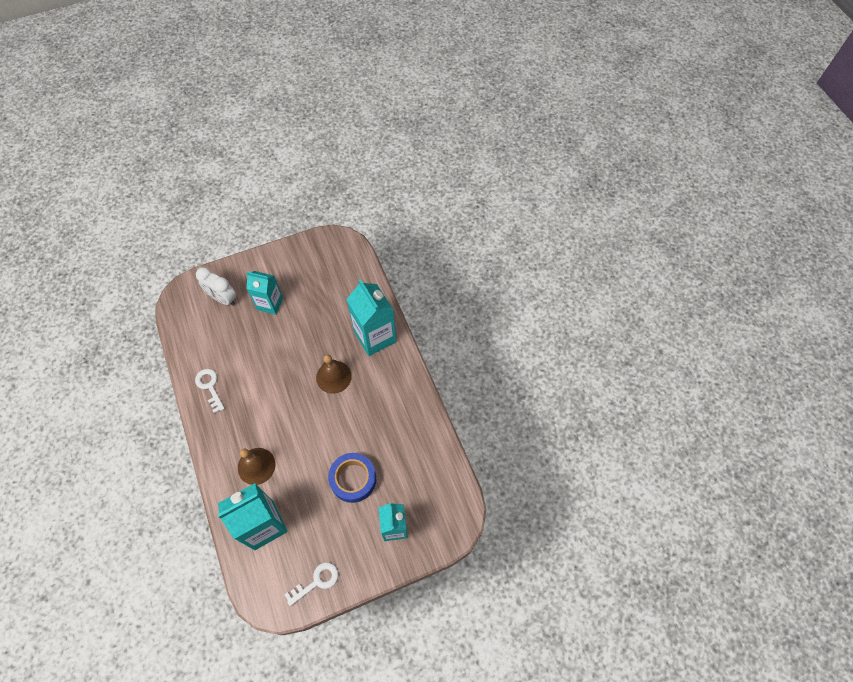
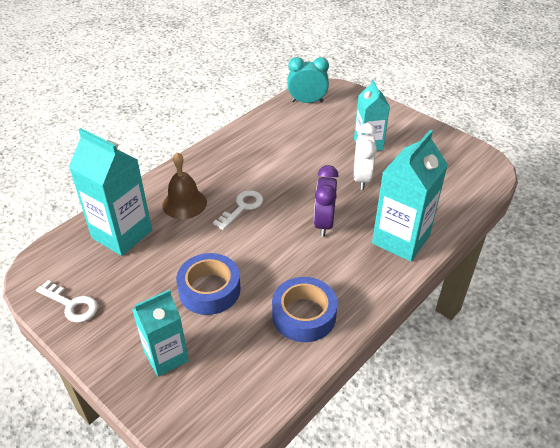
camera: 65 degrees right, 20 degrees down
(188, 319) = (307, 102): none -> turquoise clock
(209, 387) = (249, 140): white key -> white key (242, 207)
(223, 298) = (346, 113): white clock -> white clock (361, 179)
(333, 377) = (324, 223): brown bell -> purple clock
(404, 428) = (304, 315): none -> blue tape

